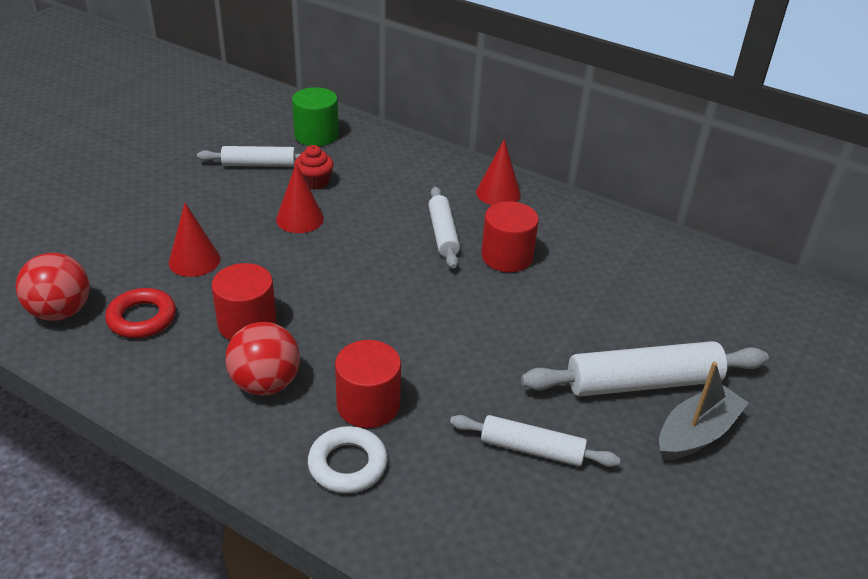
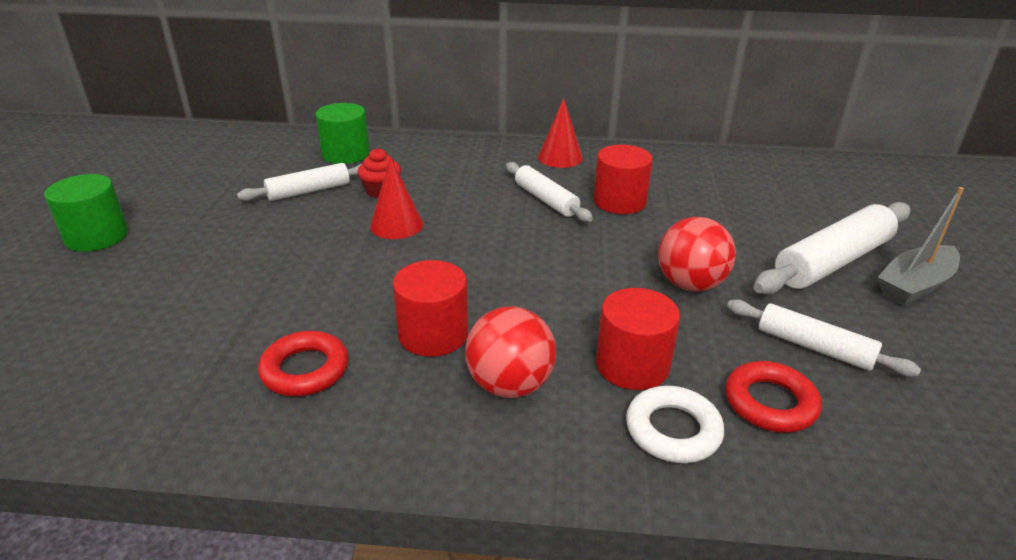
camera: 25 degrees left, 5 degrees down
(61, 312) = (192, 398): red ball -> red ball (690, 284)
(86, 160) = (97, 236): none -> green cylinder
(194, 260) = (316, 294): red cone -> none
(443, 476) = (770, 403): none -> red ring
(532, 449) = (814, 347): white rolling pin -> white rolling pin turned 45 degrees clockwise
(696, 433) = (914, 285): grey boat -> grey boat turned 150 degrees counterclockwise

